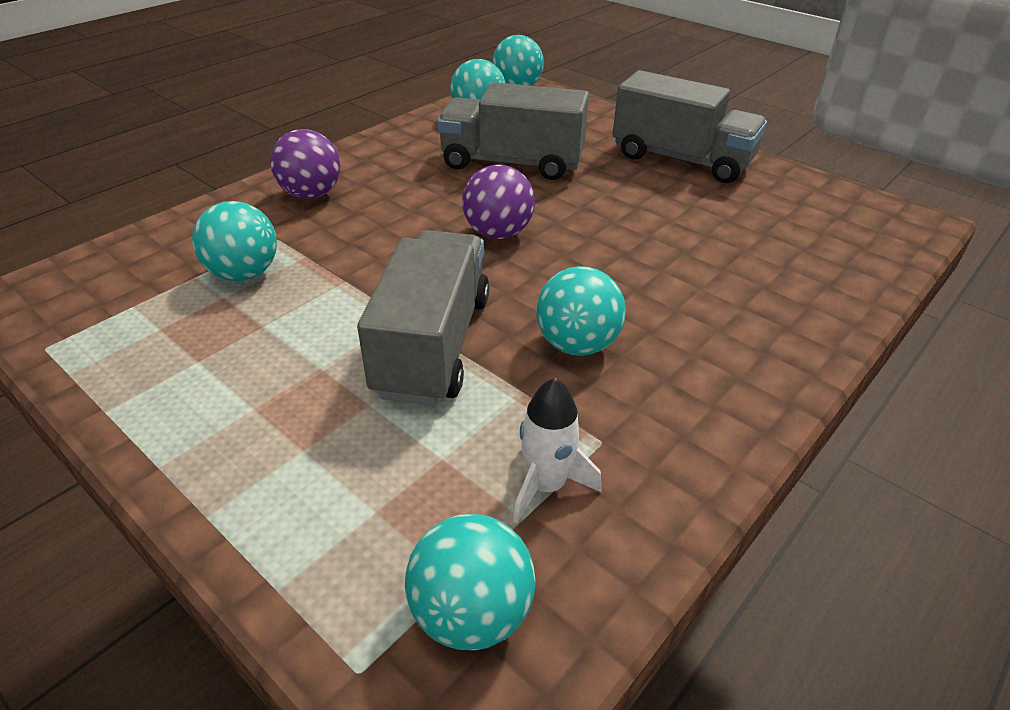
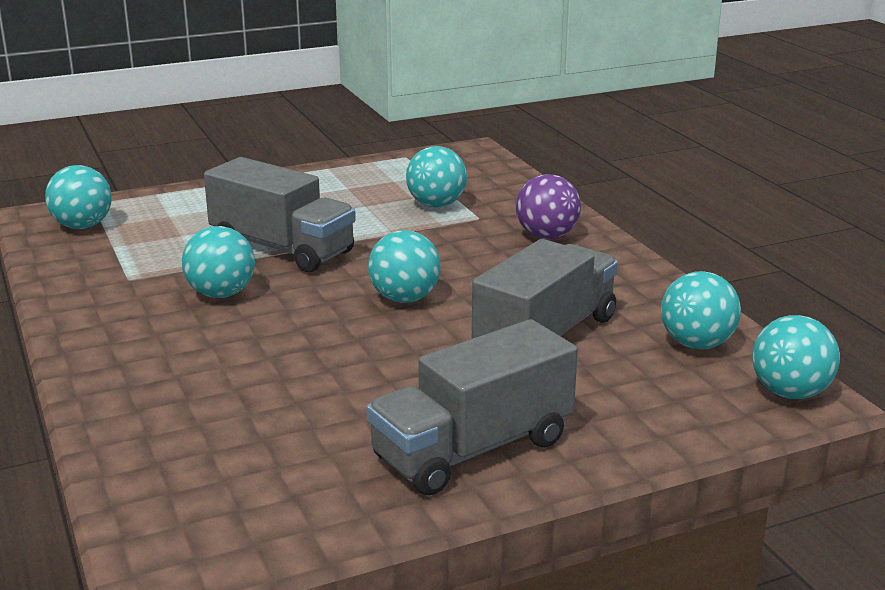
camera: 115 degrees right, 15 degrees down
(498, 233) = (404, 298): purple ball -> turquoise ball
(546, 485) = (123, 256): white rocket -> none

